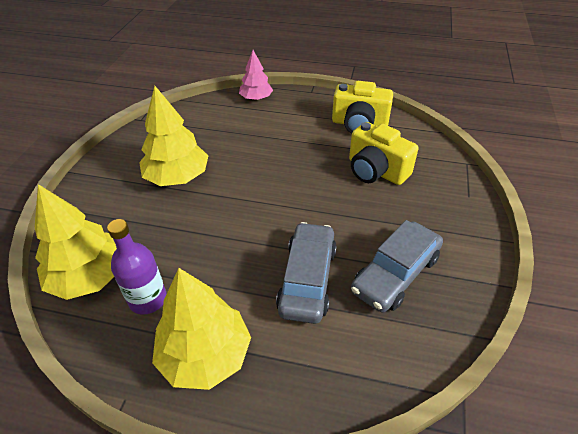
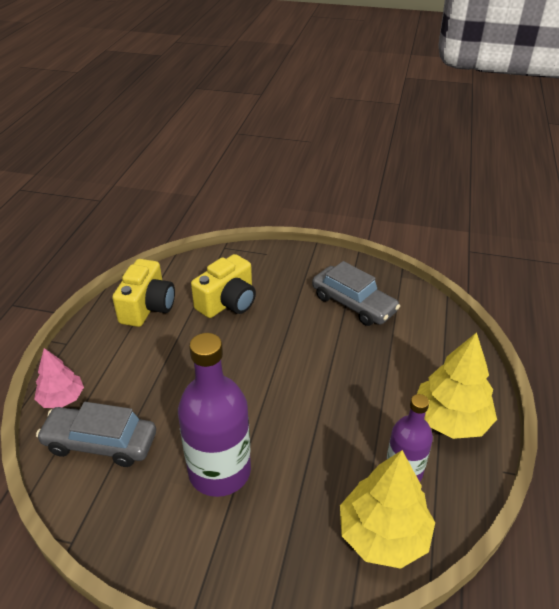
camera: 90 degrees left, 5 degrees down
(177, 177) = (219, 471): yellow tree -> purple bottle
(307, 279) = (365, 355): grey car -> grey car (100, 443)

